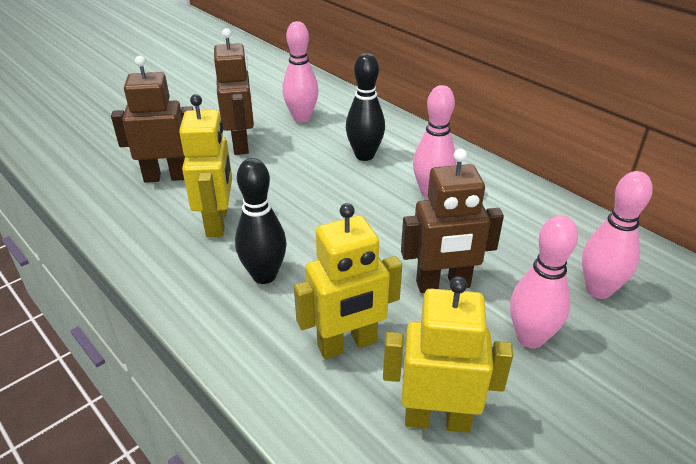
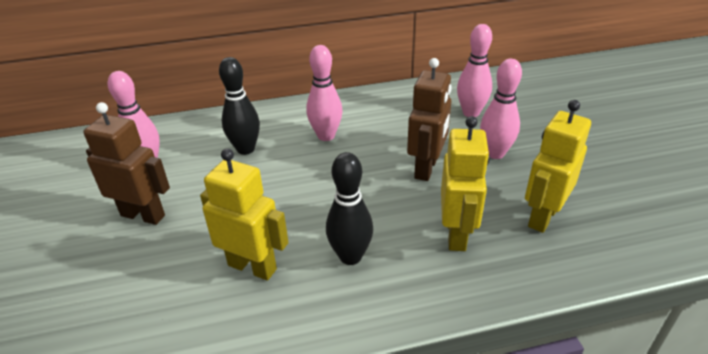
camera: 60 degrees left, 0 degrees up
(166, 177) = (137, 287): brown robot -> none

